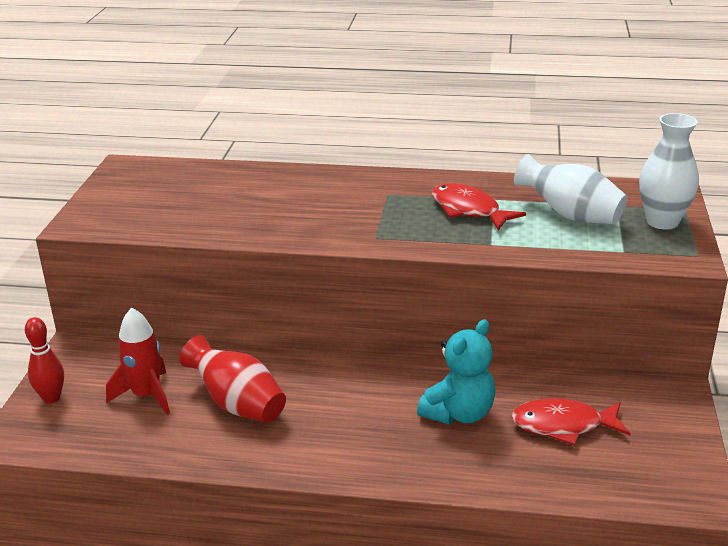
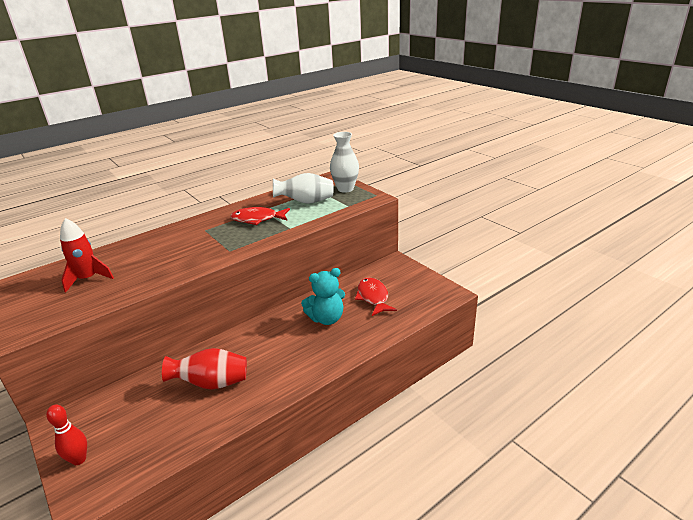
camera: 45 degrees left, 0 degrees up
(146, 395) = (148, 415): red rocket -> red rocket (88, 279)
(459, 413) = (326, 318): turquoise teddy bear -> turquoise teddy bear turned 75 degrees clockwise
(563, 425) = (373, 297): red fish -> red fish turned 120 degrees clockwise

